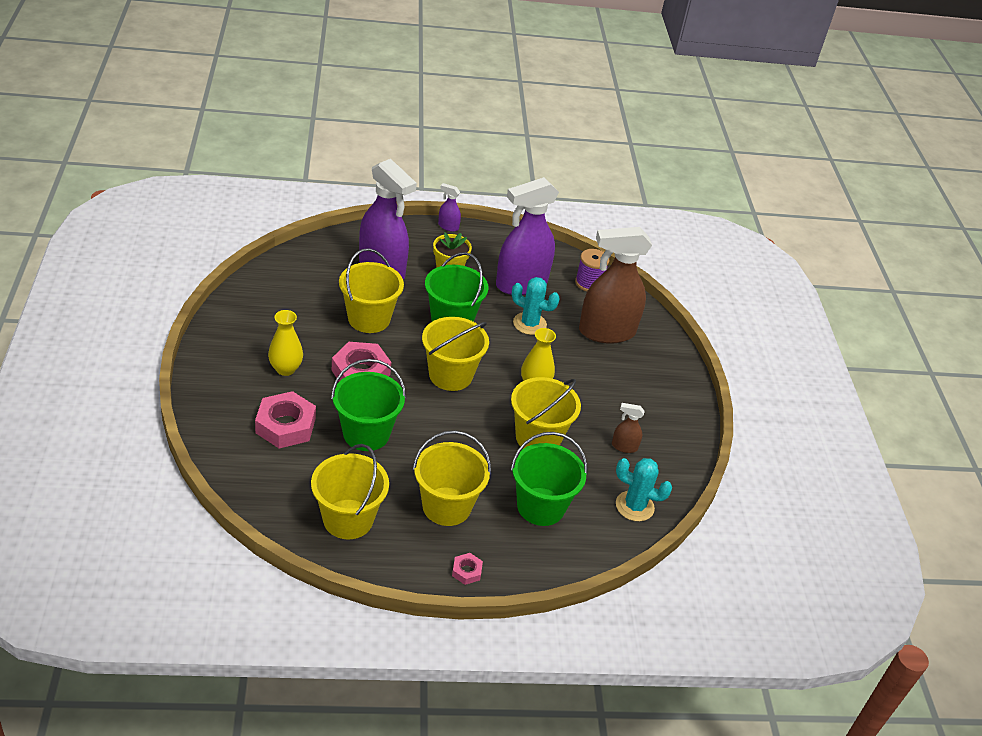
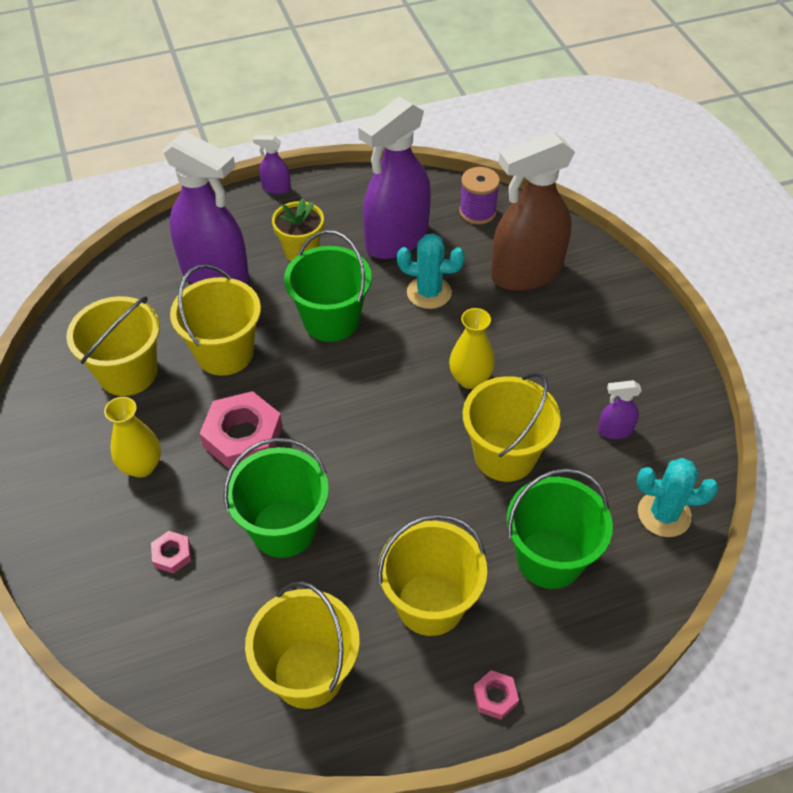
camera: 10 degrees left, 10 degrees up
(285, 425) = (172, 554): pink nut -> pink nut, size x0.48
(450, 375) = (360, 401): yellow bucket -> yellow bucket (128, 373)
(624, 446) = (614, 430): brown spray bottle -> purple spray bottle

